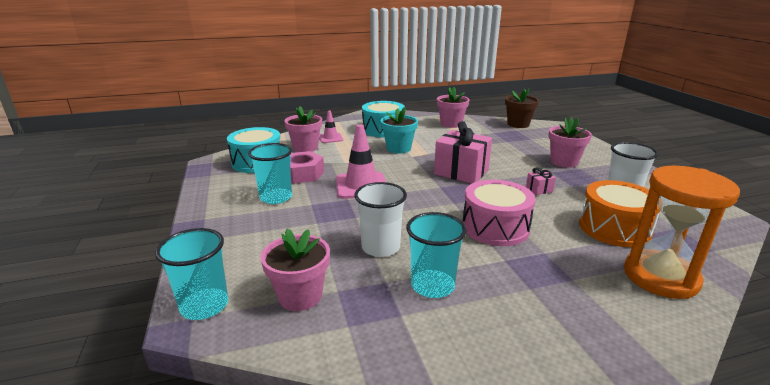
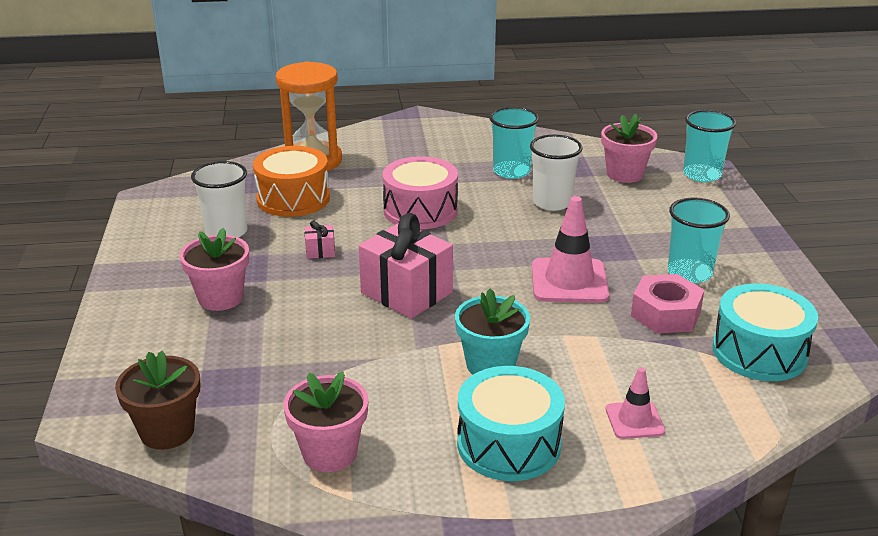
camera: 170 degrees left, 5 degrees up
(305, 148) = (681, 388): pink flower pot -> none

